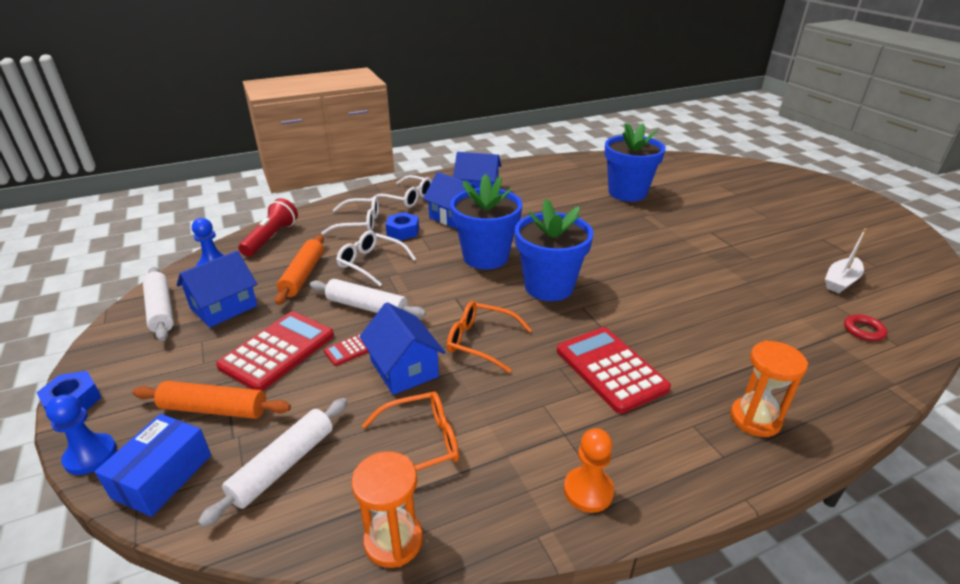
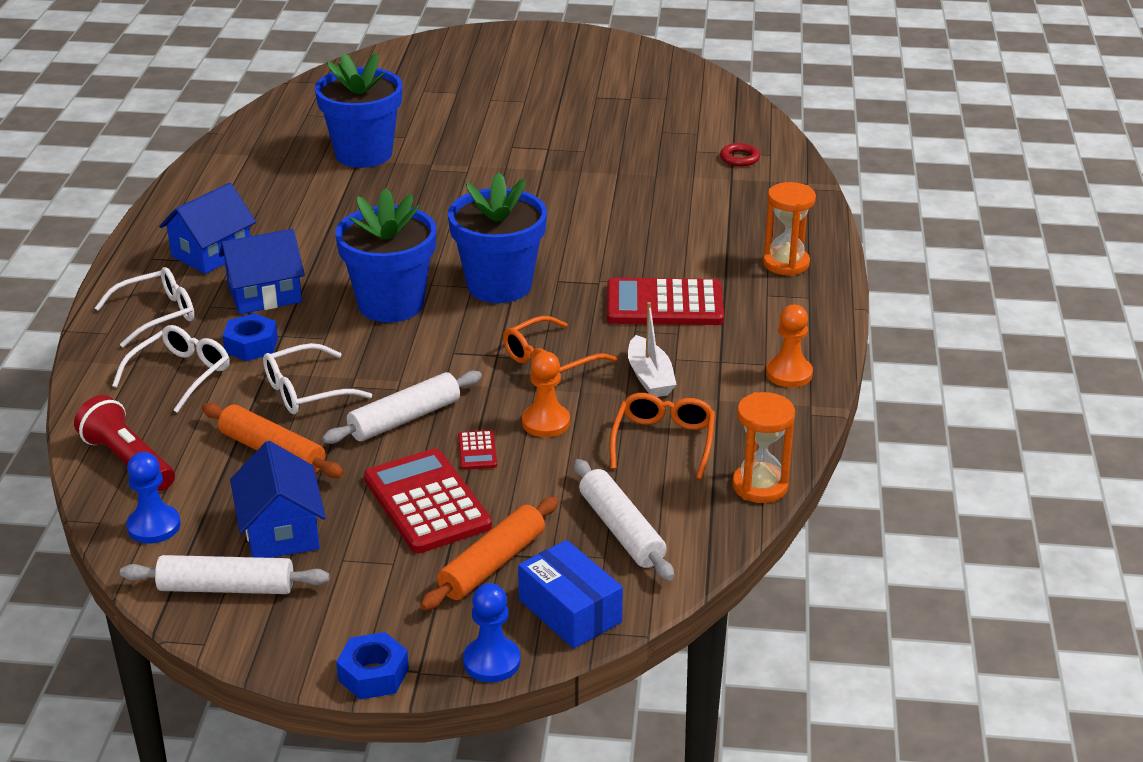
camera: 60 degrees left, 0 degrees up
(404, 368) = (546, 422): blue house -> orange pawn
(841, 281) = (668, 128): white boat -> white boat (650, 377)

